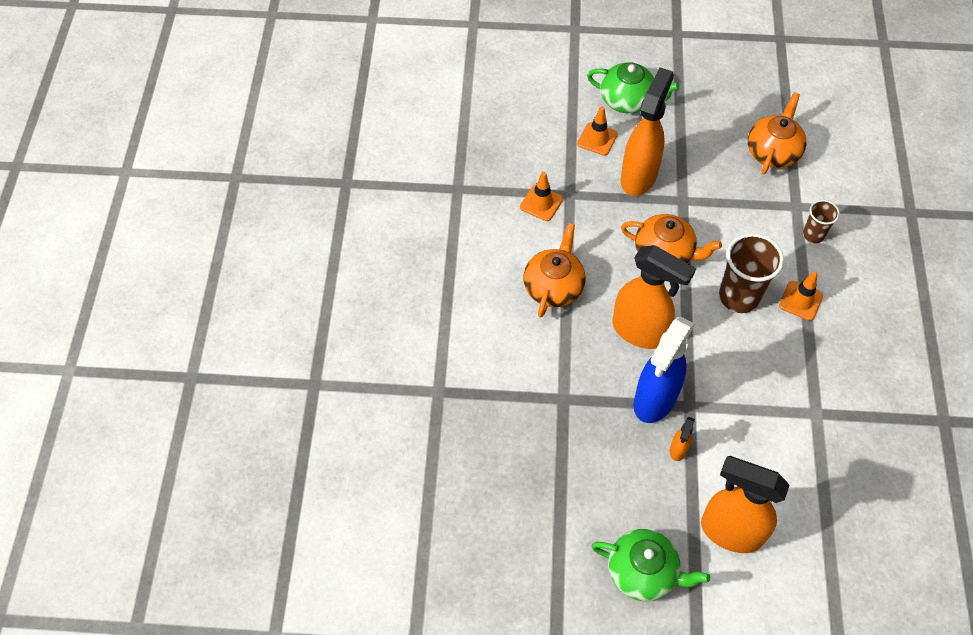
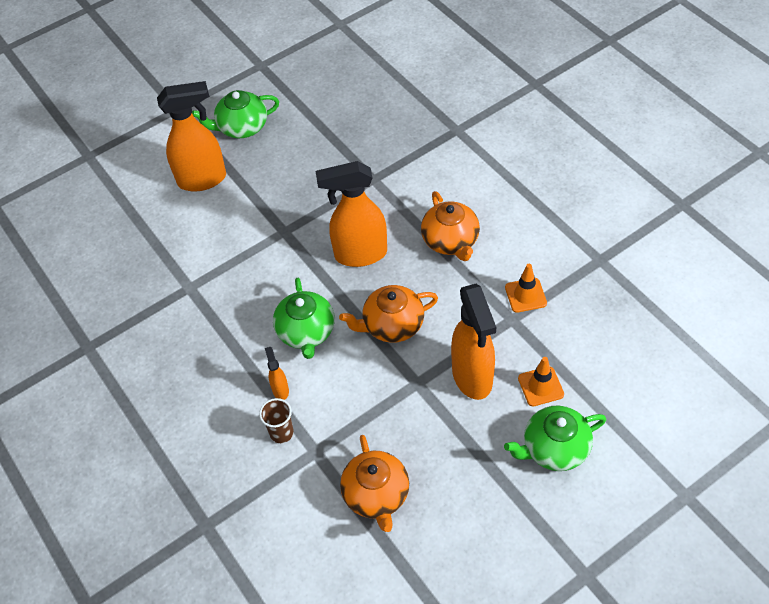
camera: 145 degrees right, 5 degrees down
(654, 400) = (311, 218): blue spray bottle -> none
(678, 450) = (271, 200): orange spray bottle -> orange spray bottle (280, 390)
(738, 297) = (306, 332): brown cup -> green teapot
(800, 301) = (254, 364): orange traffic cone -> none

